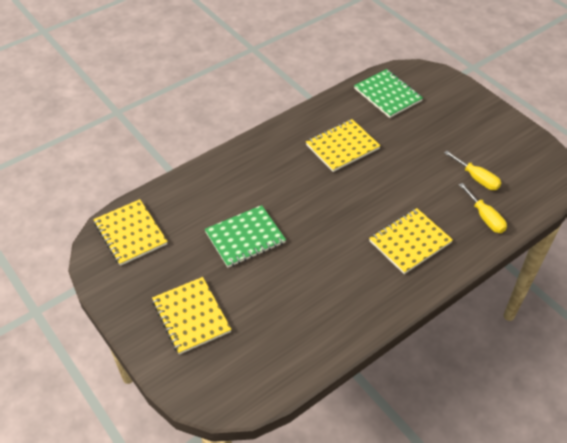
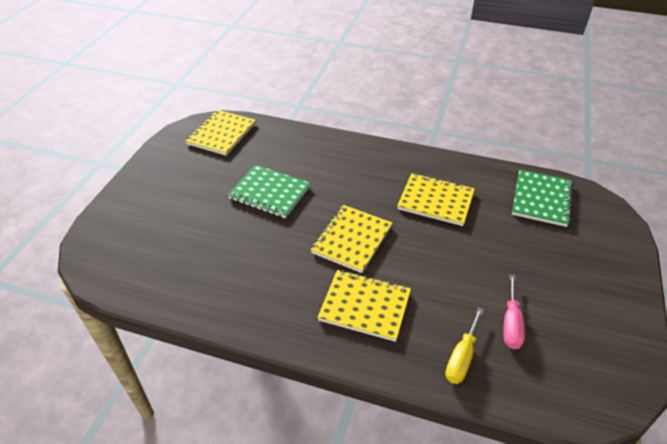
camera: 55 degrees right, 5 degrees down
(191, 316) = (164, 203): yellow notebook -> yellow notebook (352, 239)
(477, 178) = (511, 324): yellow screwdriver -> pink screwdriver

